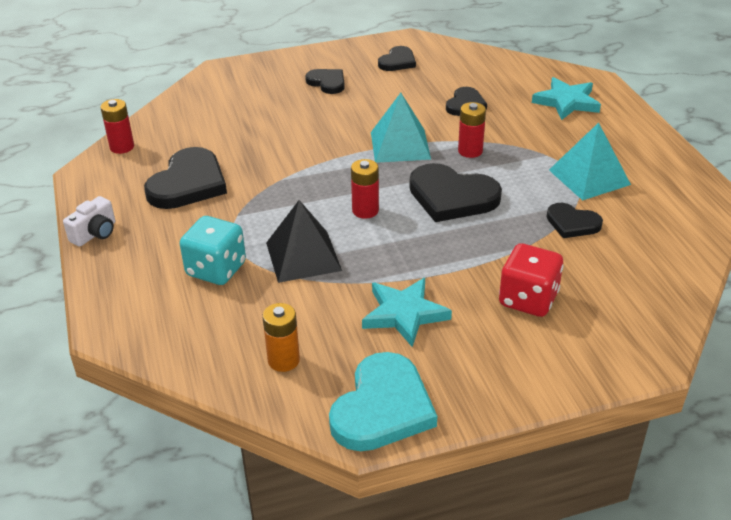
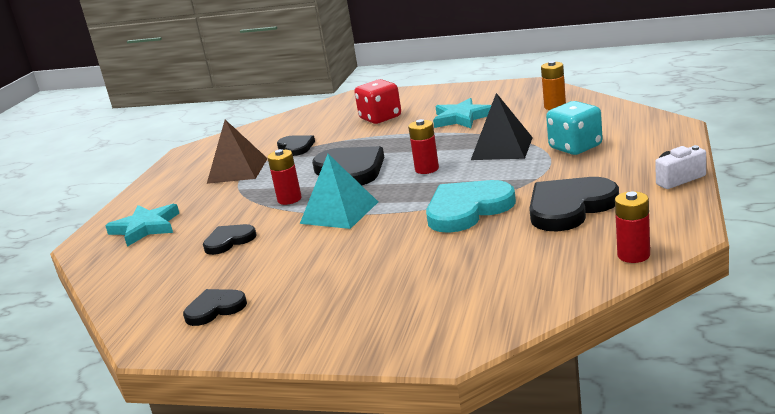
camera: 145 degrees left, 15 degrees down
(327, 83) = (328, 295): black heart -> none
(382, 407) = (512, 89): turquoise heart -> turquoise heart (467, 209)
(589, 177) = (237, 170): turquoise pyramid -> brown pyramid

